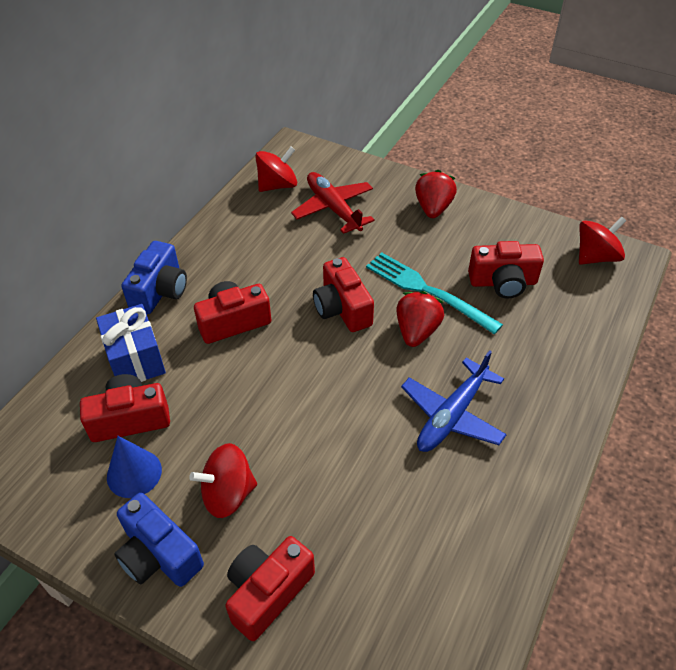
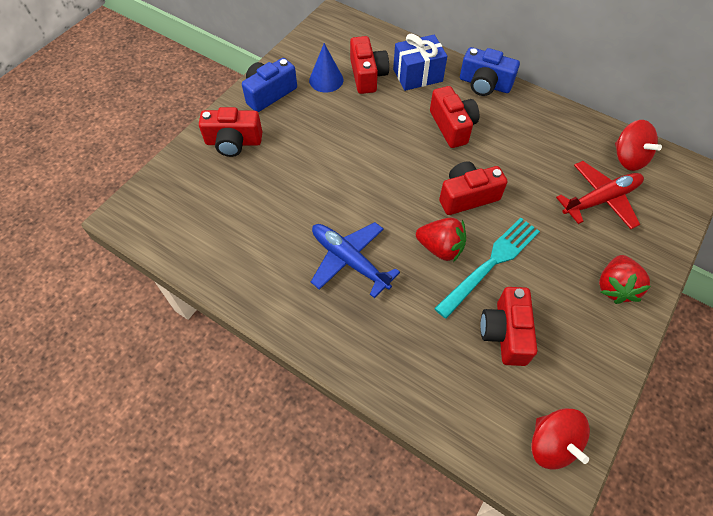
camera: 95 degrees right, 10 degrees up
(228, 494) = (303, 124): red spinning top -> none
(268, 592) = (233, 142): red camera -> red camera turned 135 degrees clockwise
(433, 208) = (615, 287): red strawberry -> red strawberry turned 90 degrees clockwise

